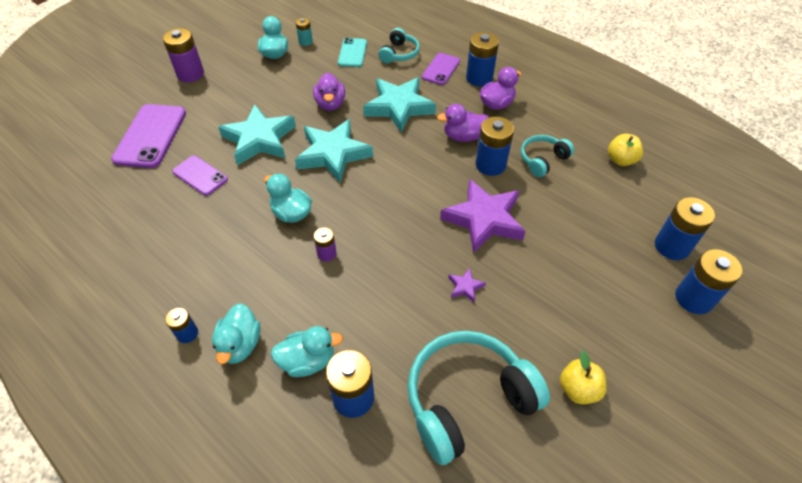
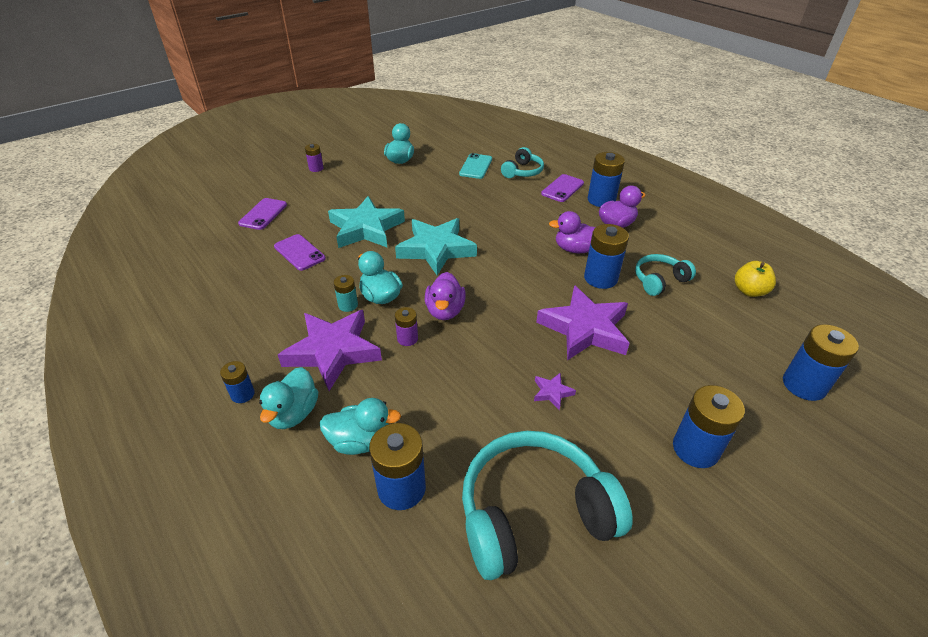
camera: 10 degrees right, 10 degrees down
(150, 136) = (263, 214): purple phone -> purple phone, size x0.59
(190, 74) = (316, 168): purple battery -> purple battery, size x0.55
(260, 277) = (333, 351): none -> purple star
(305, 41) = (432, 153): turquoise battery -> turquoise battery (348, 305)
(330, 104) = (444, 206): purple duck -> purple duck (445, 311)
(399, 107) = (512, 216): turquoise star -> none
(578, 389) = (671, 524): yellow apple -> none
(693, 298) = (828, 445): blue battery -> blue battery (695, 449)

